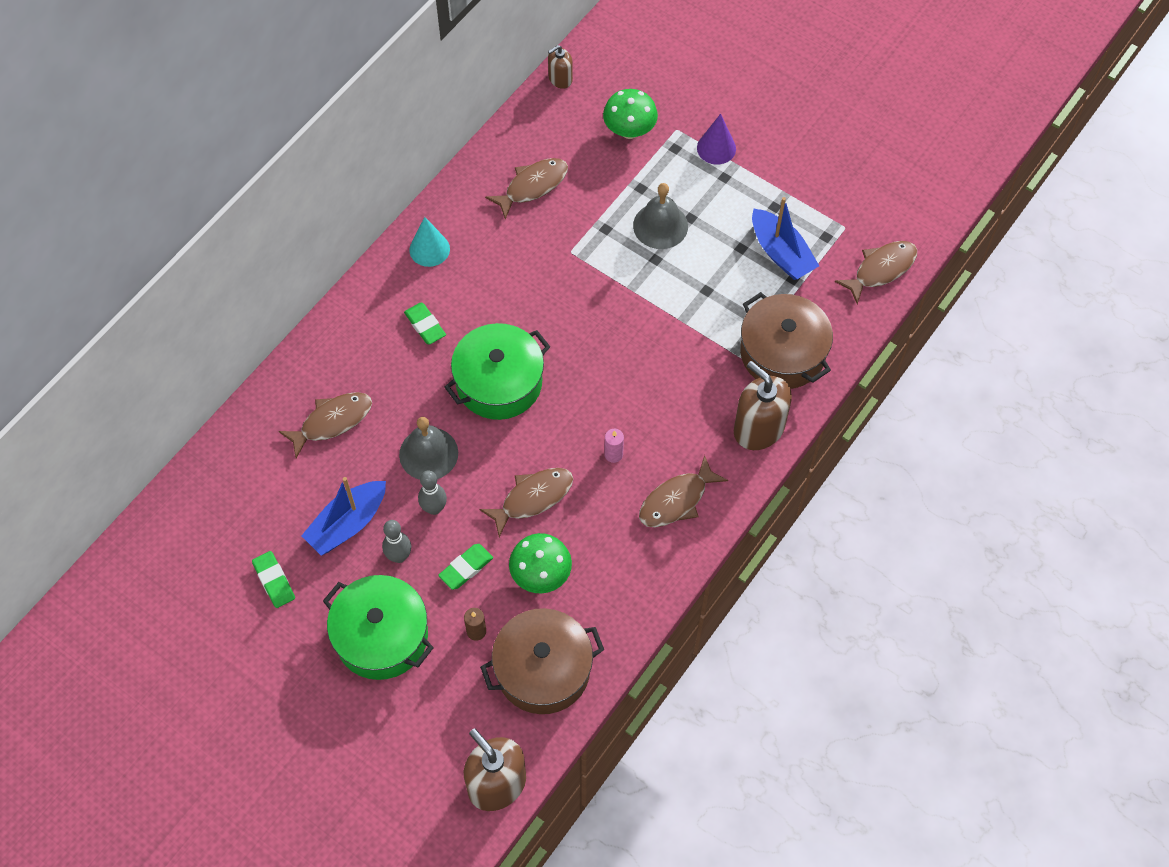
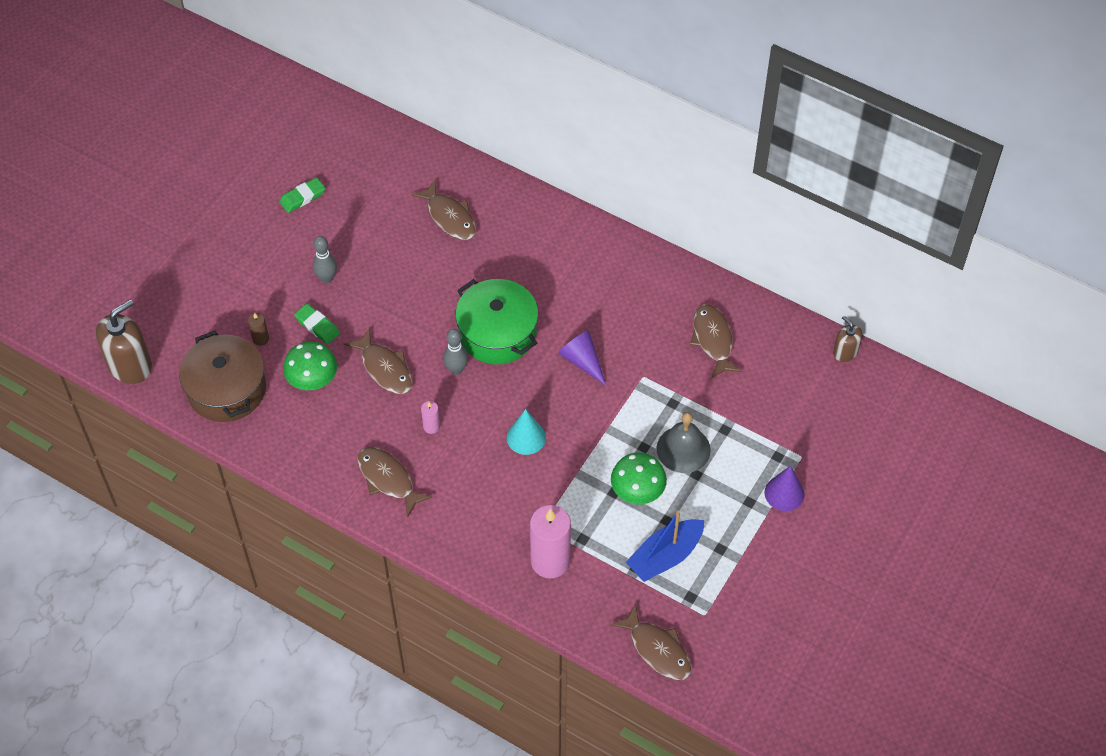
camera: 85 degrees right, 5 degrees down
(347, 524) = (355, 239): blue boat -> none
(381, 636) = (256, 274): green pot -> none
(425, 325) = (551, 272): green eraser -> none
(428, 453) = (423, 288): grey bell -> none
(429, 249) = (631, 266): turquoise cone -> turquoise cone (526, 437)
(434, 508) = (372, 297): grey bowling pin -> grey bowling pin (456, 369)
(532, 186) = (713, 340): brown fish -> brown fish turned 150 degrees counterclockwise
(544, 305) = (582, 360): none -> purple cone
(629, 130) = (792, 415): green mushroom -> green mushroom (637, 492)
(758, 429) = (466, 543): brown soap dispenser -> none
(782, 353) = (550, 561): brown pot -> pink candle

